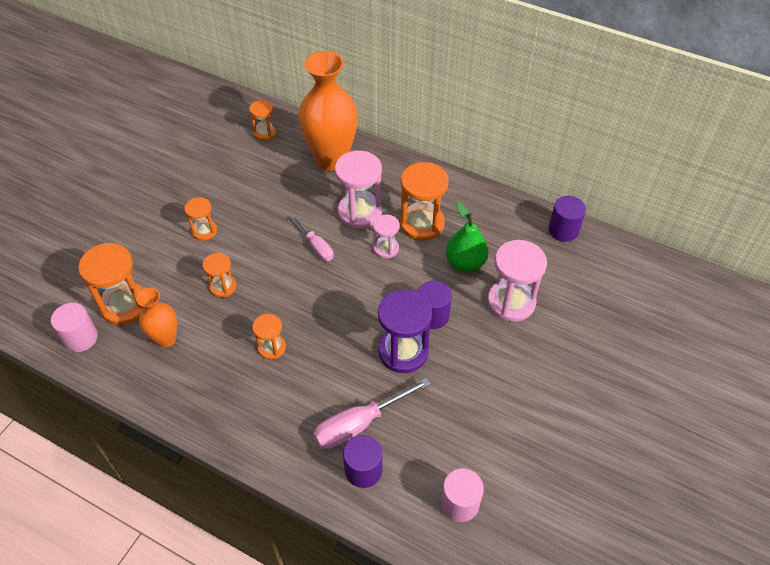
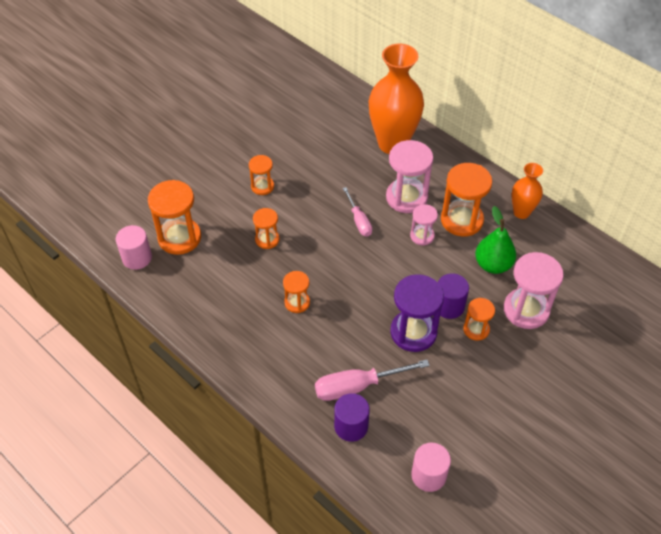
camera: 15 degrees right, 0 degrees up
(166, 339) = (208, 275): orange vase -> orange vase (521, 212)
(265, 133) = (338, 106): orange hourglass -> orange hourglass (476, 329)
(563, 230) = (596, 254): purple cylinder -> none

